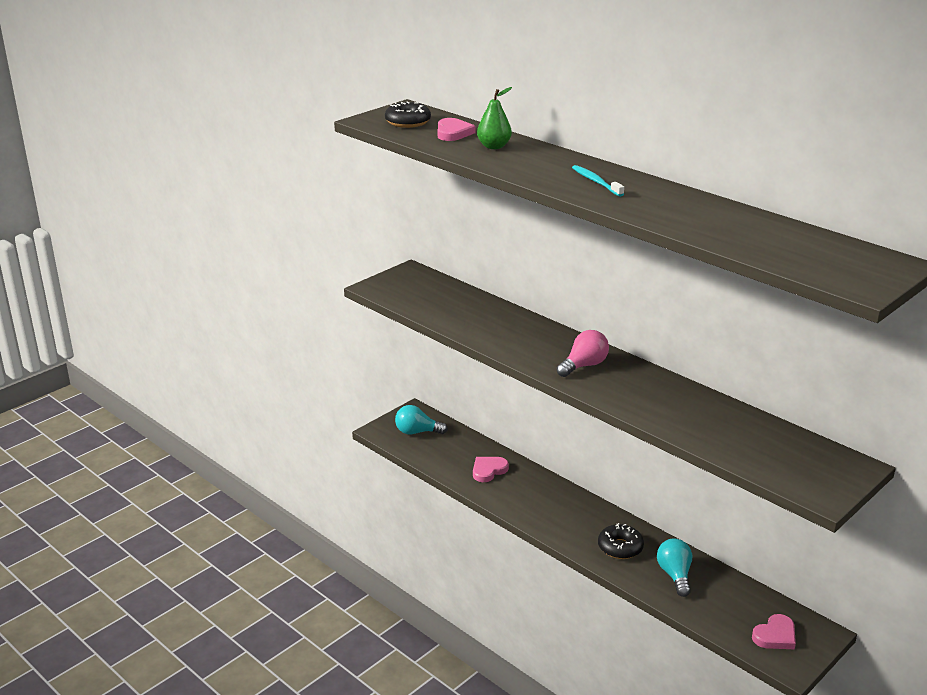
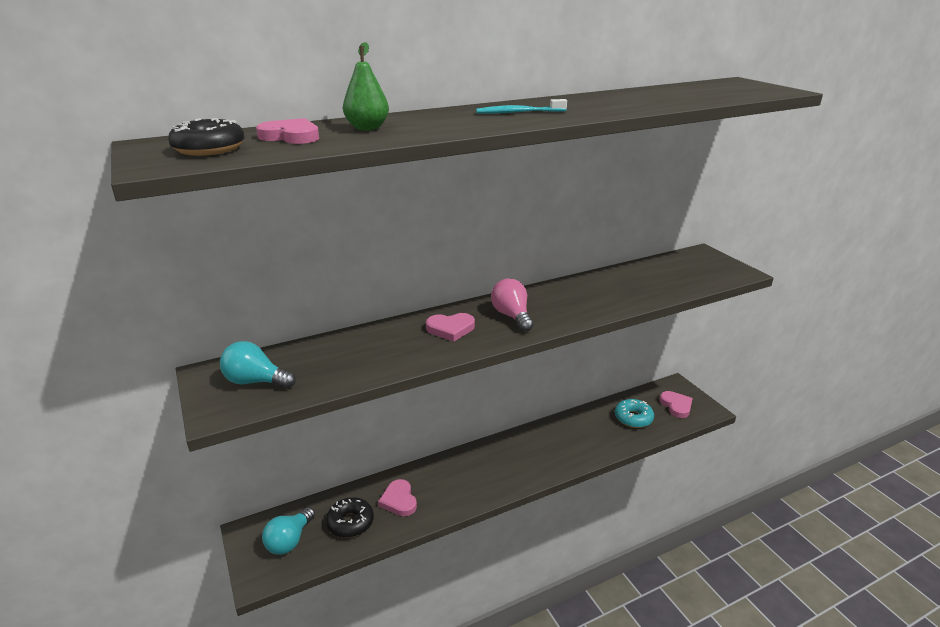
camera: 70 degrees left, 0 degrees up
(538, 342) = (450, 329): none -> pink heart
(620, 547) = (554, 448): black donut -> black donut (350, 522)
(675, 575) = (598, 430): turquoise light bulb -> turquoise light bulb (255, 381)
(719, 600) = (633, 418): none -> turquoise donut

